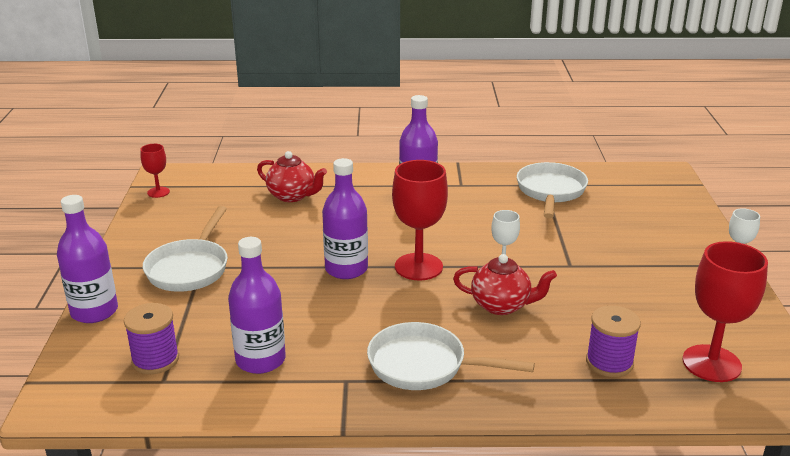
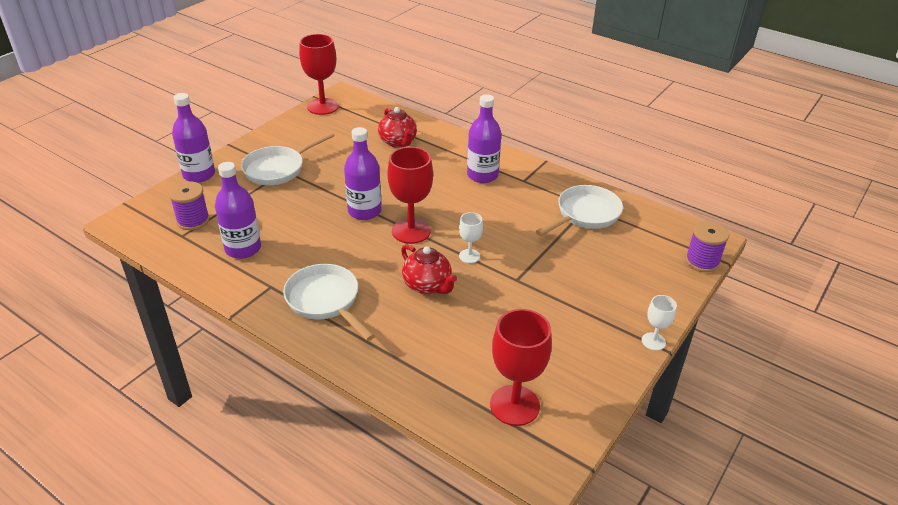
camera: 35 degrees right, 10 degrees up
(158, 192) = (323, 106): red goblet -> red goblet, size x1.91
(609, 362) = (443, 364): purple spool -> purple spool (702, 261)

